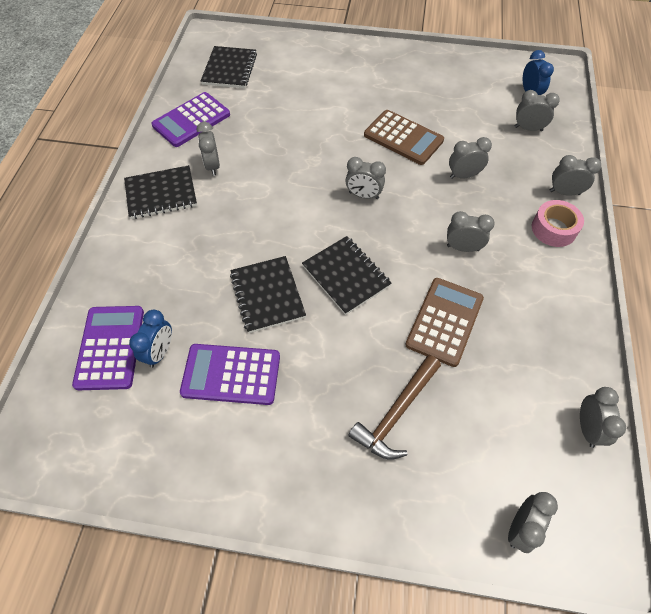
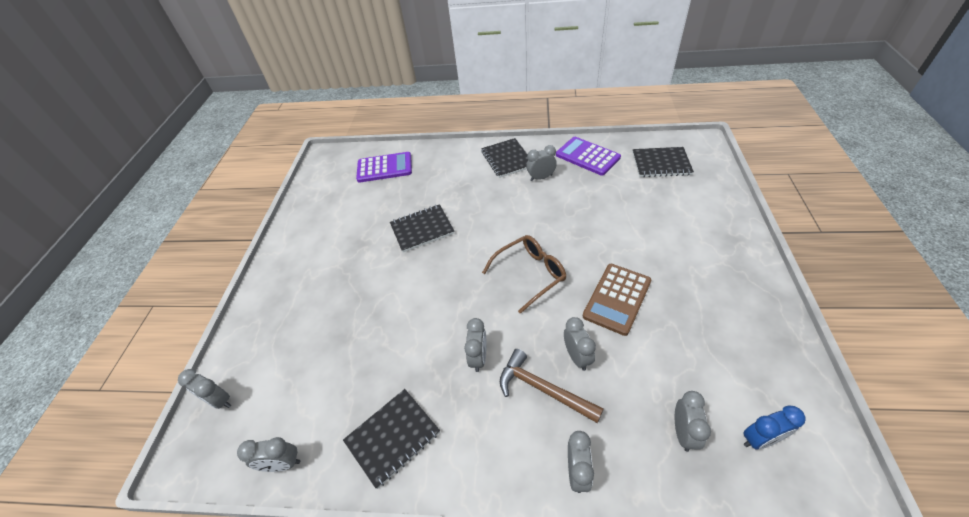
camera: 90 degrees right, 10 degrees down
(160, 352) = (380, 188): blue clock -> none
(231, 374) = (361, 222): purple calculator -> none
(346, 276) = (441, 272): black notebook -> black notebook (393, 437)
(363, 195) = (530, 274): grey clock -> brown glasses
(396, 413) = (321, 315): brown hammer -> brown hammer (542, 389)
(444, 321) = (397, 344): brown calculator -> none
(553, 229) = (515, 452): pink tape -> none

